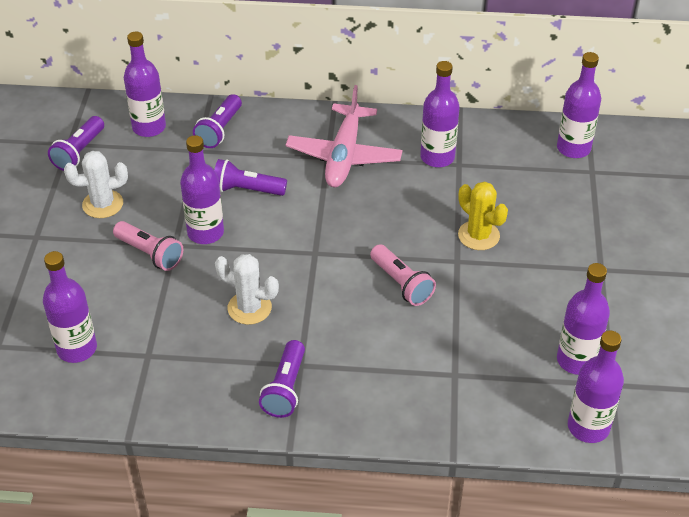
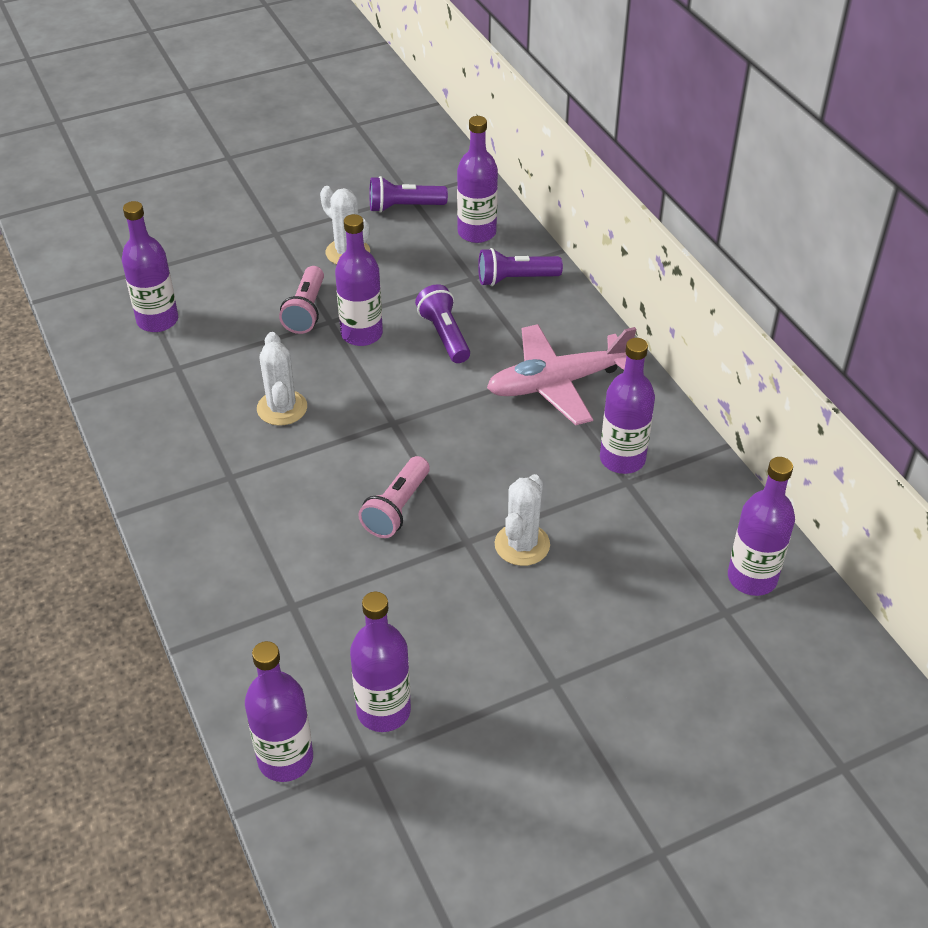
camera: 60 degrees right, 0 degrees up
(285, 388) = (192, 479): purple flashlight -> none
(478, 235) = (522, 545): yellow cactus -> white cactus

